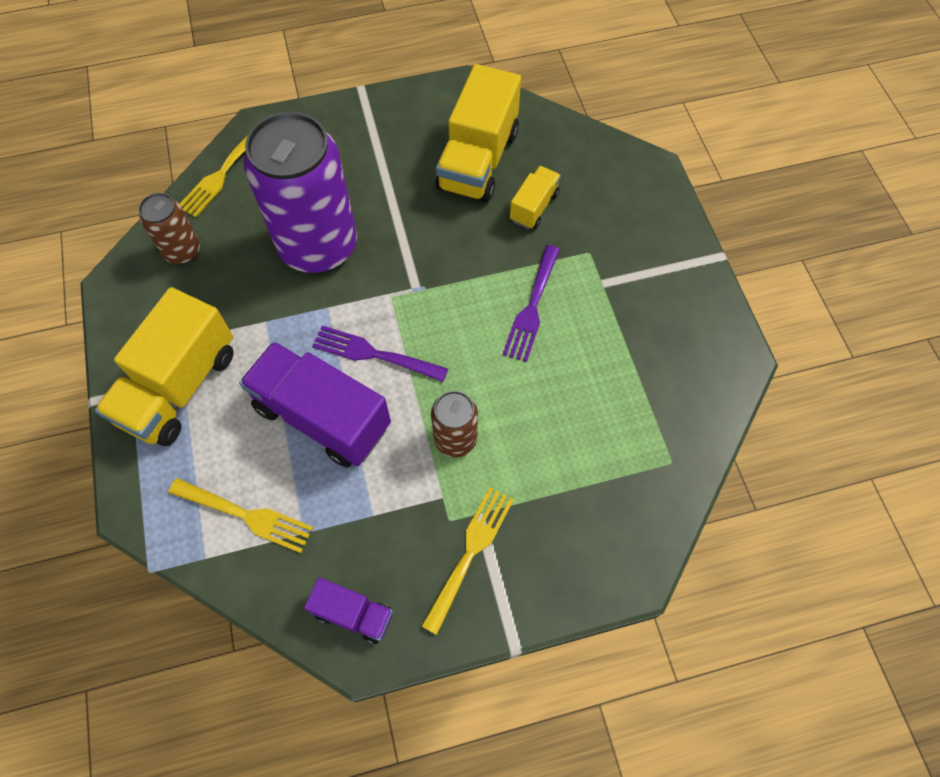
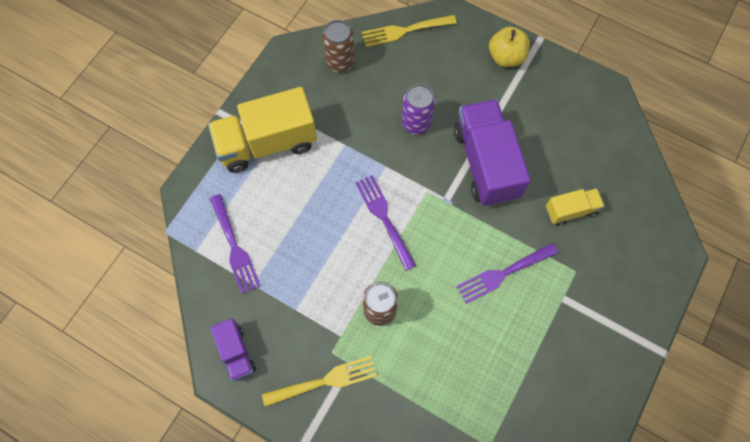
camera: 45 degrees right, 5 degrees up
(246, 515) = (234, 247): yellow fork -> purple fork
(318, 245) = (416, 123): purple can -> purple can, size x0.48
(322, 417) = (322, 229): purple truck -> purple truck (485, 163)
(345, 125) = (506, 57): none -> yellow apple
(478, 160) = (566, 149): yellow truck -> none

